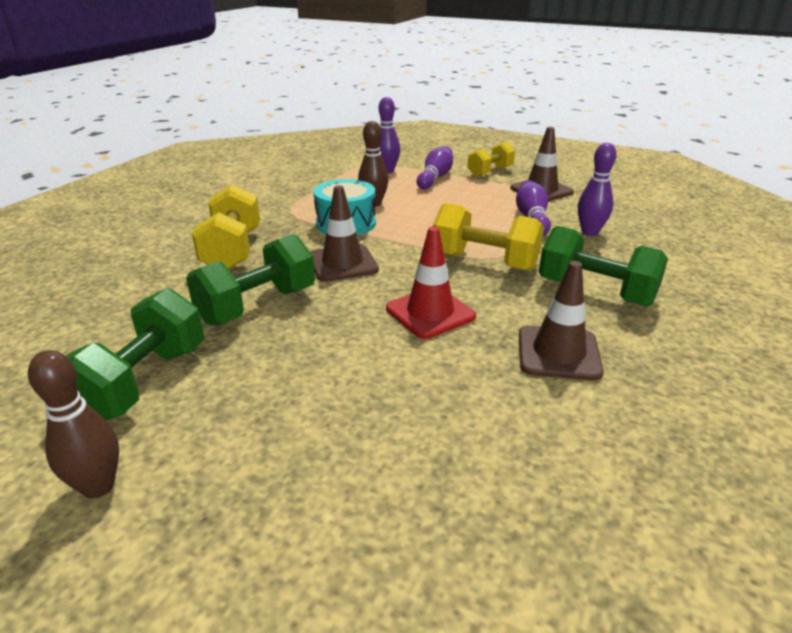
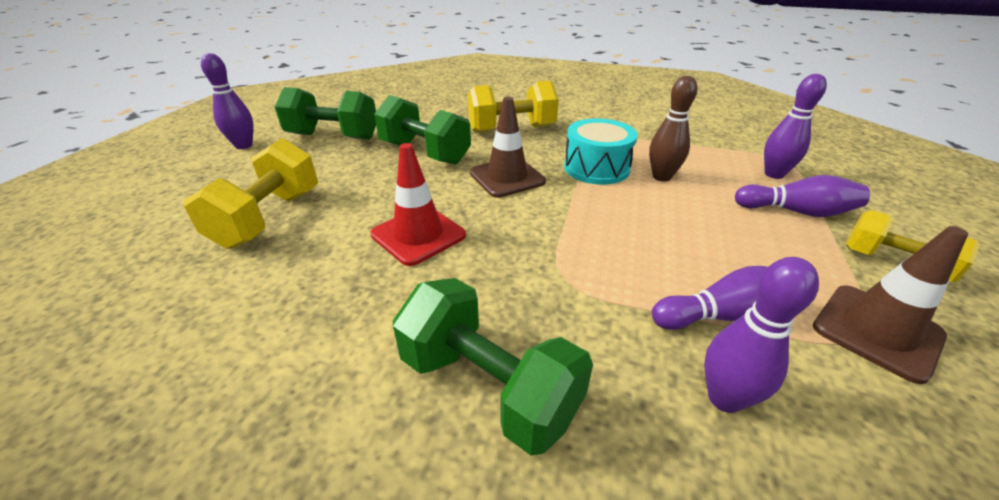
camera: 80 degrees right, 5 degrees up
(98, 486) = (244, 145): brown bowling pin -> purple bowling pin
(484, 262) = (546, 268): yellow dumbbell -> yellow dumbbell (268, 218)
(558, 353) = (331, 334): brown traffic cone -> none
(595, 292) = (488, 386): green dumbbell -> green dumbbell turned 75 degrees counterclockwise

